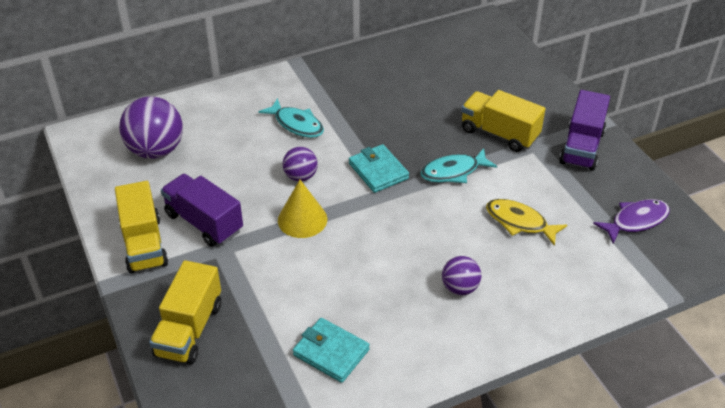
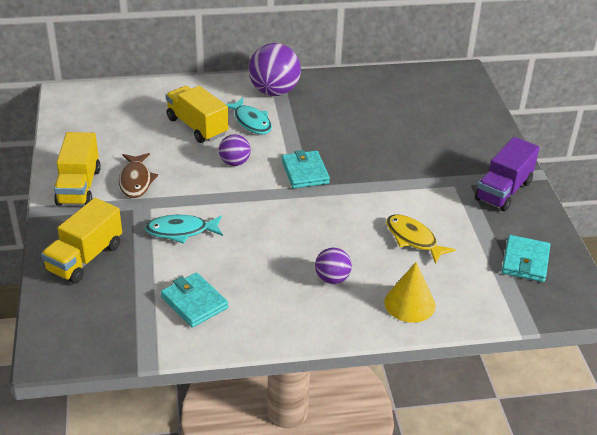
camera: 15 degrees right, 5 degrees down
(156, 150) = (122, 118): purple ball -> purple ball (274, 91)
(204, 222) = (136, 181): purple truck -> brown fish
(302, 219) = (220, 196): yellow cone -> yellow cone (409, 303)
(453, 172) = (372, 186): turquoise fish -> turquoise fish (181, 231)
(499, 133) = (430, 164): yellow truck -> yellow truck (197, 126)
(636, 221) = (525, 261): purple fish -> turquoise wallet

